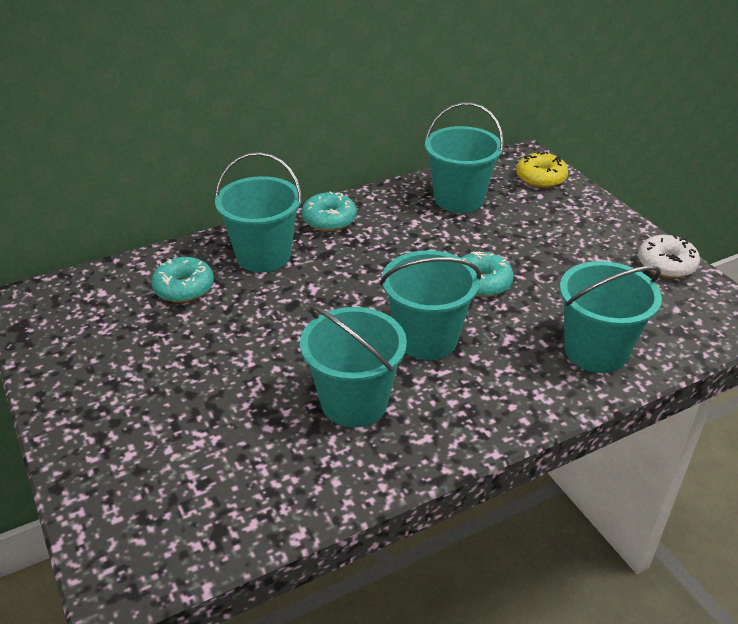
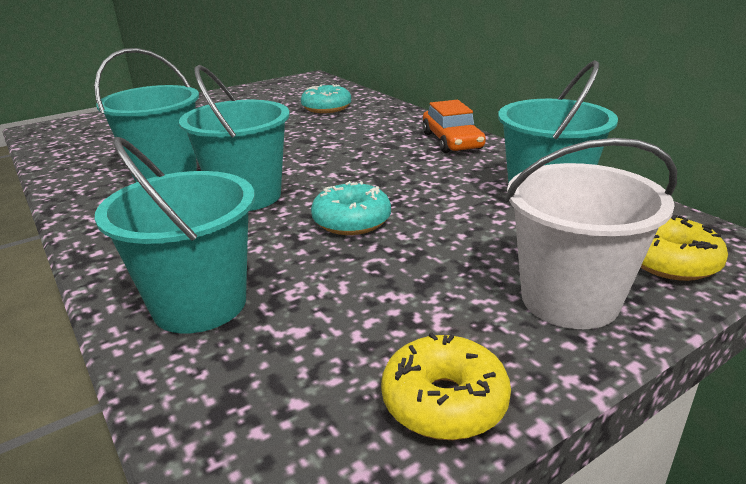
camera: 85 degrees right, 10 degrees down
(263, 256) = (378, 124): turquoise bucket -> none
(329, 220) = (451, 141): turquoise donut -> orange car
(579, 216) = (569, 299): none -> white bucket
(666, 265) = (444, 401): white donut -> yellow donut

